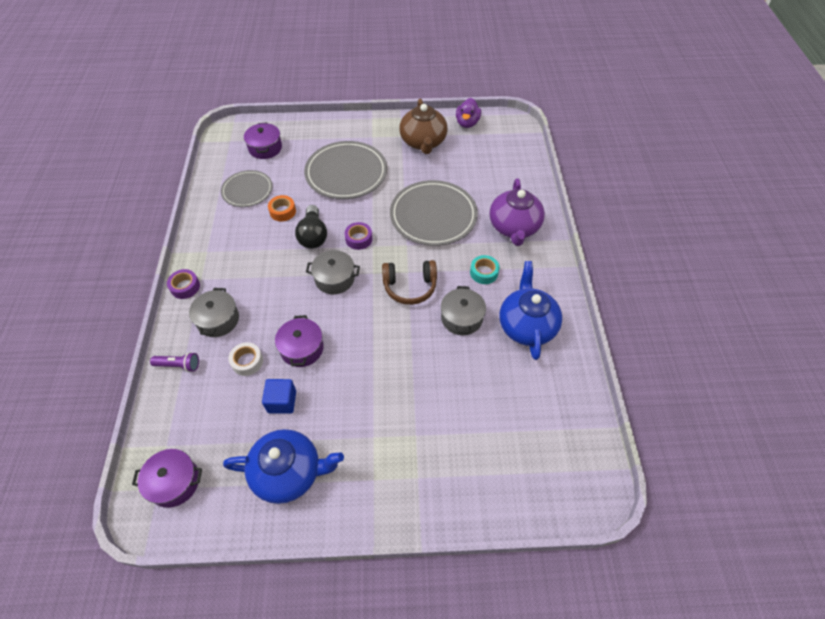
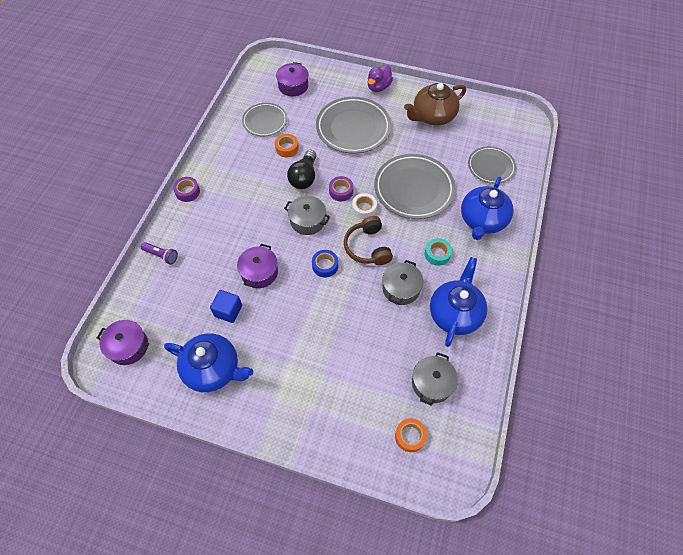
camera: 20 degrees right, 5 degrees up
(218, 320) = (203, 227): grey pot -> grey pot (432, 383)
(247, 361) = (213, 269): white tape -> white tape (364, 208)
(372, 319) = (325, 266): none -> blue tape
(410, 287) = (367, 247): brown headphones -> brown headphones turned 60 degrees clockwise
(423, 142) = (433, 116): brown teapot -> brown teapot turned 45 degrees clockwise
(467, 123) = (481, 108): purple duck -> purple duck (378, 87)
(500, 174) = (491, 166): none -> grey plate
(514, 227) = (482, 220): purple teapot -> blue teapot
(535, 467) = (410, 436): none -> orange tape

